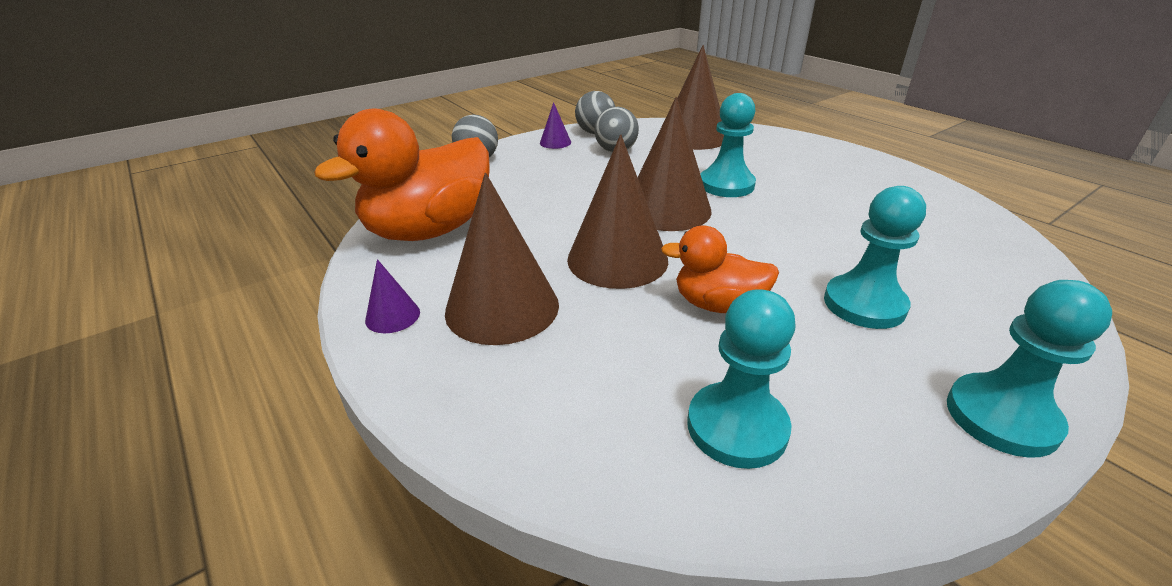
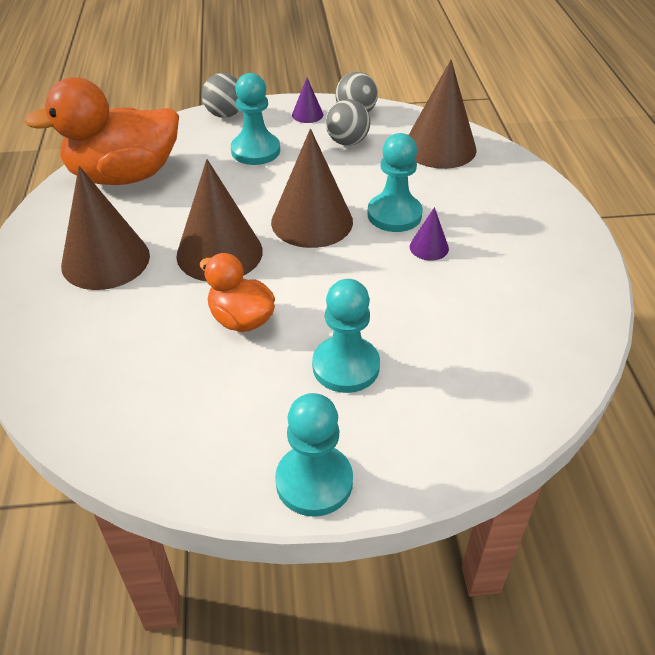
camera: 30 degrees right, 10 degrees up
(392, 316) = (40, 239): purple cone -> purple cone (429, 247)
(737, 427) = (146, 402): turquoise pawn -> turquoise pawn (255, 151)

